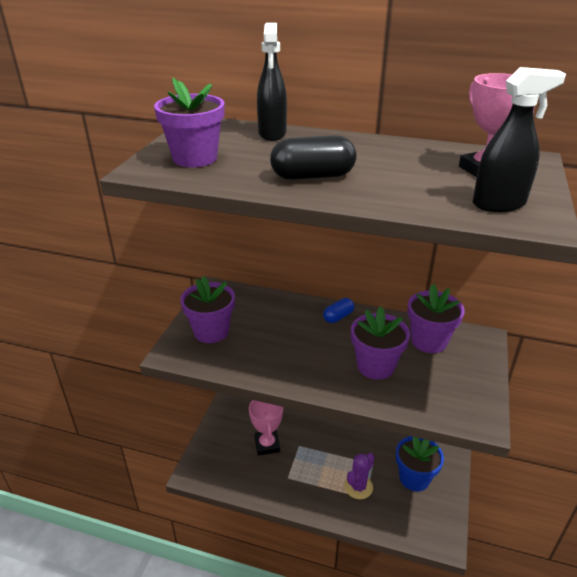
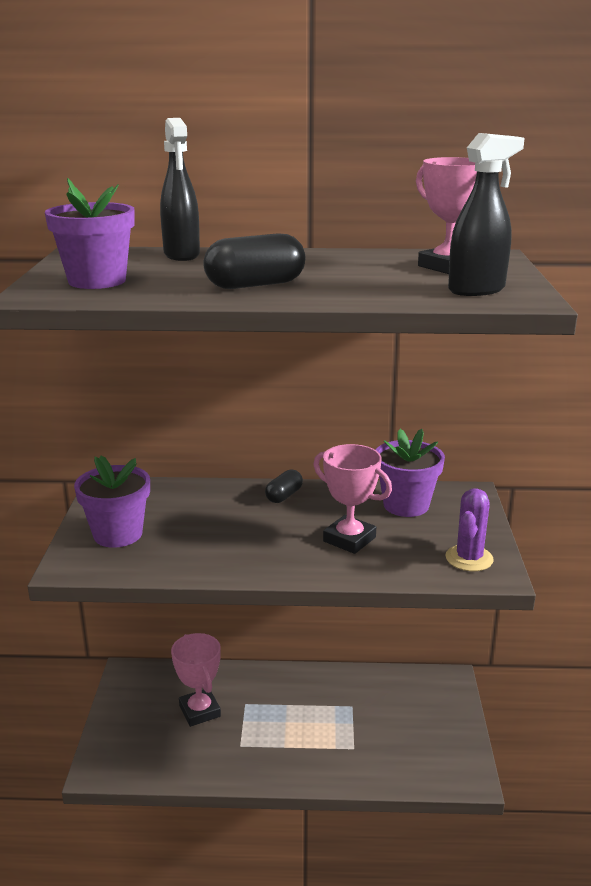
camera: 15 degrees left, 10 degrees down
(338, 317) = (284, 496): blue capsule -> black capsule
(358, 487) = (340, 737): purple cactus -> purple cactus (469, 558)
(375, 366) = (349, 539): purple flower pot -> pink trophy
(414, 478) = (410, 712): blue flower pot -> none

